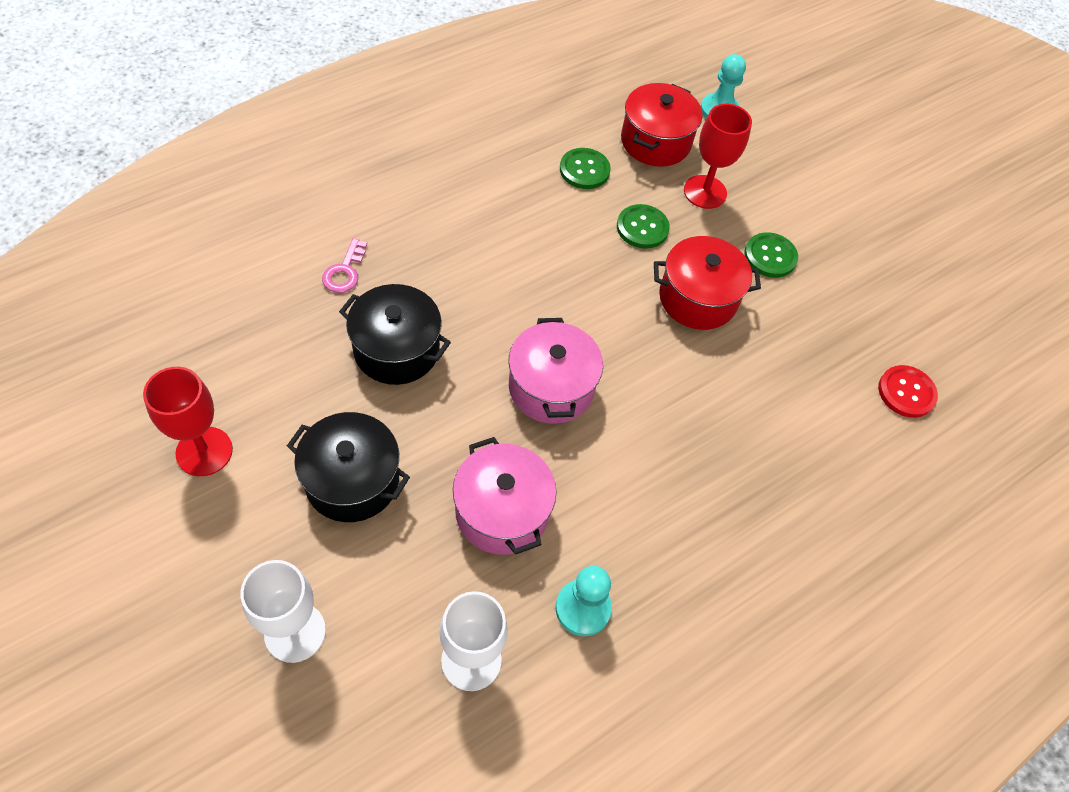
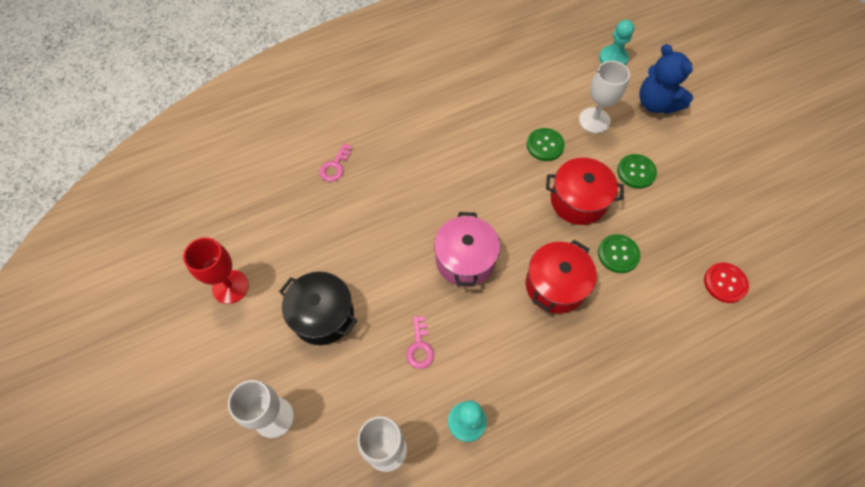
camera: 15 degrees right, 5 degrees up
(396, 350) = (363, 225): black pot -> none
(502, 511) = (420, 347): pink pot -> pink key
(584, 170) = (509, 100): green button -> green button (618, 254)
(655, 141) = (563, 80): red pot -> red pot (555, 285)
(705, 192) = (594, 120): red goblet -> white goblet
(784, 167) = (656, 103): none -> blue teddy bear

